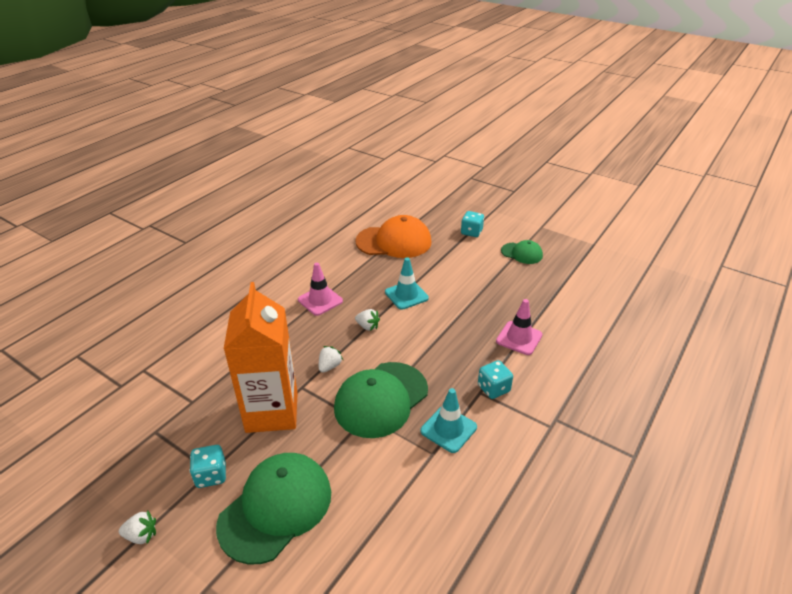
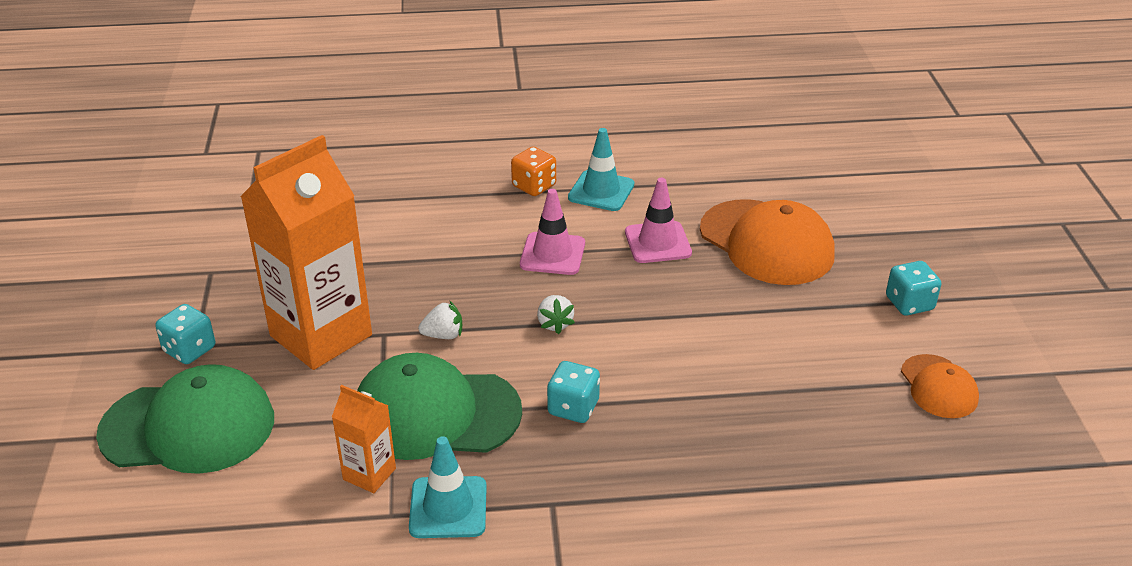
camera: 50 degrees right, 0 degrees up
(141, 535) = (78, 353): white strawberry -> none
(264, 279) = (534, 186): none -> orange dice
(396, 446) = (369, 474): none -> orange carton
(406, 295) = (664, 322): turquoise traffic cone -> turquoise traffic cone (601, 191)
(493, 388) = (575, 514): turquoise dice -> turquoise dice (573, 408)
(519, 338) = (718, 488): pink traffic cone -> pink traffic cone (657, 243)
(522, 253) = (938, 387): green cap -> orange cap

